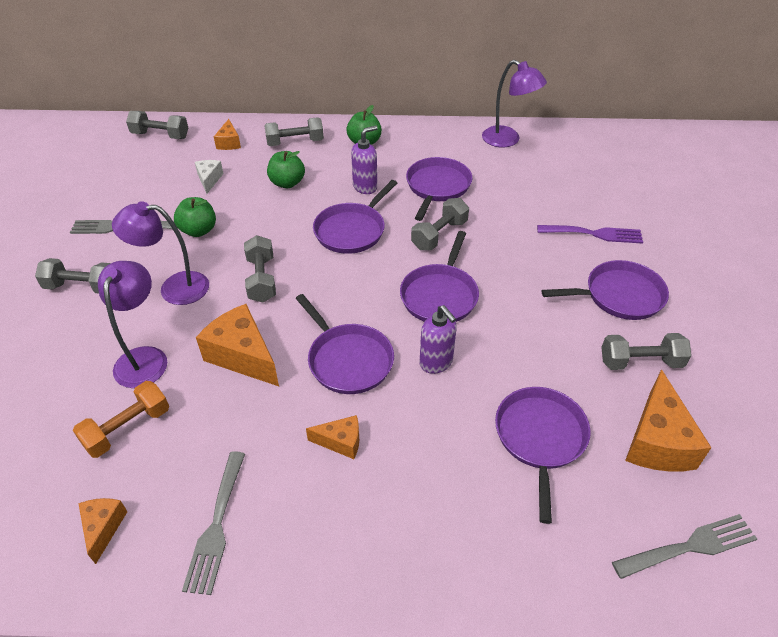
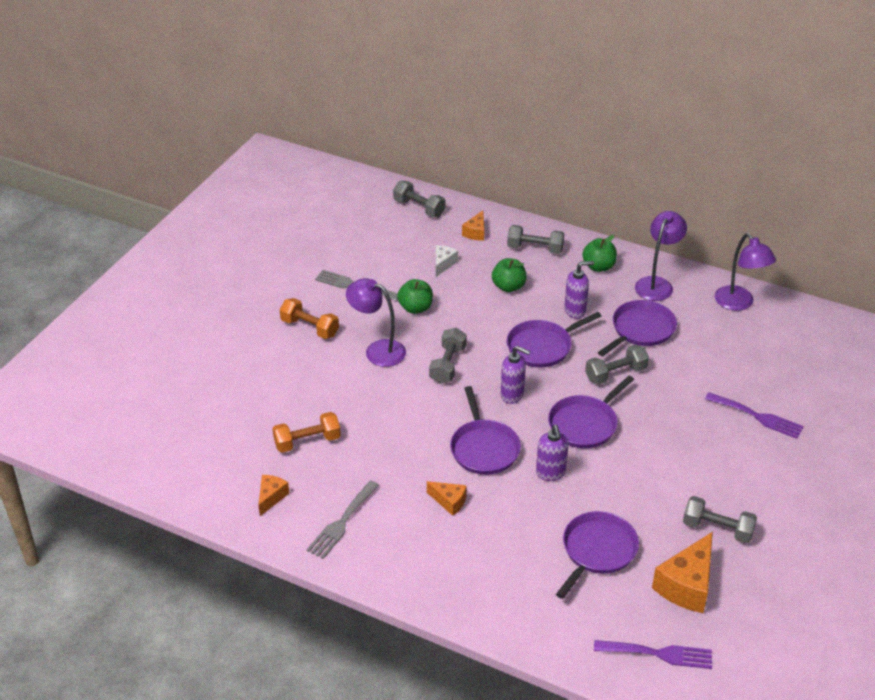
camera: 25 degrees right, 5 degrees down
(82, 287) = (310, 328): grey dumbbell -> orange dumbbell
(144, 358) = (336, 396): purple lamp -> purple lamp (657, 284)
(243, 356) = (407, 419): orange cheese -> none
(348, 289) = (512, 395): none -> purple soap dispenser
(619, 295) = (740, 474): purple pan -> none
(690, 546) = (658, 654): grey fork -> purple fork

